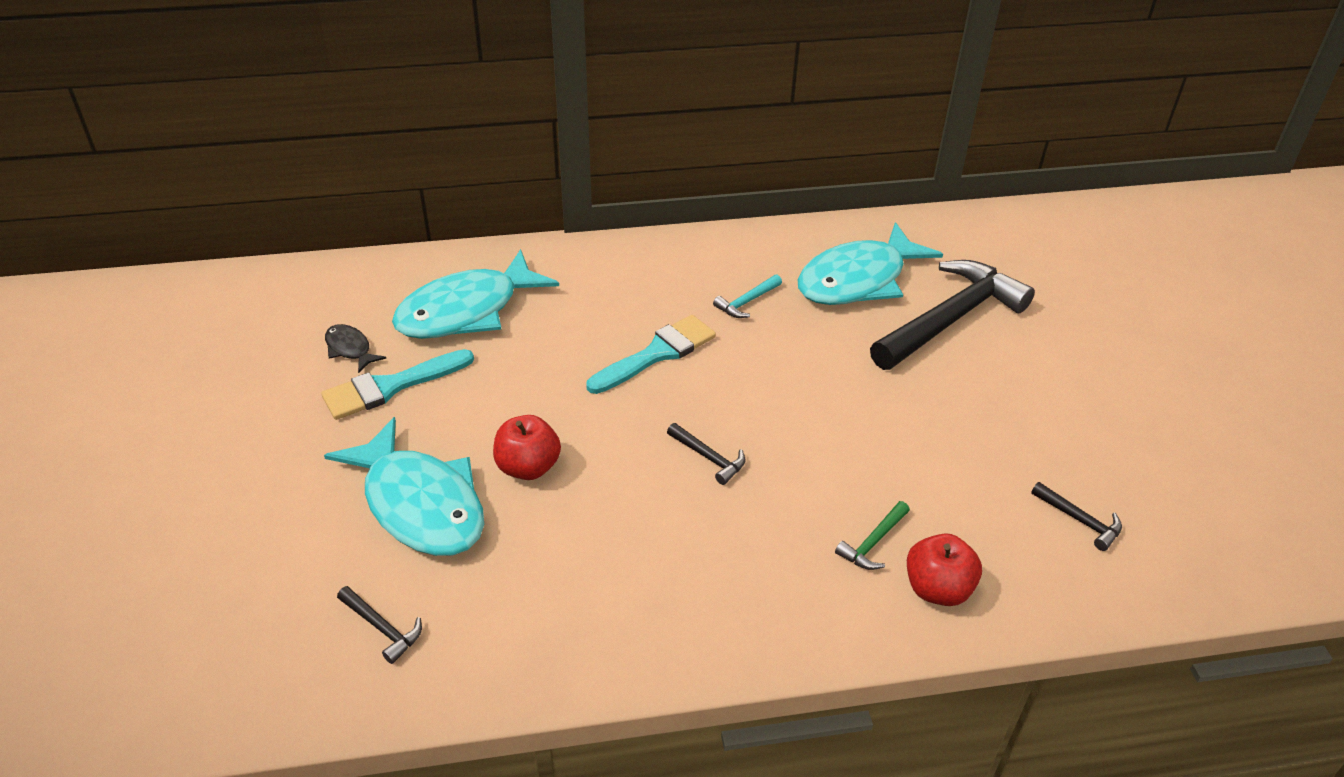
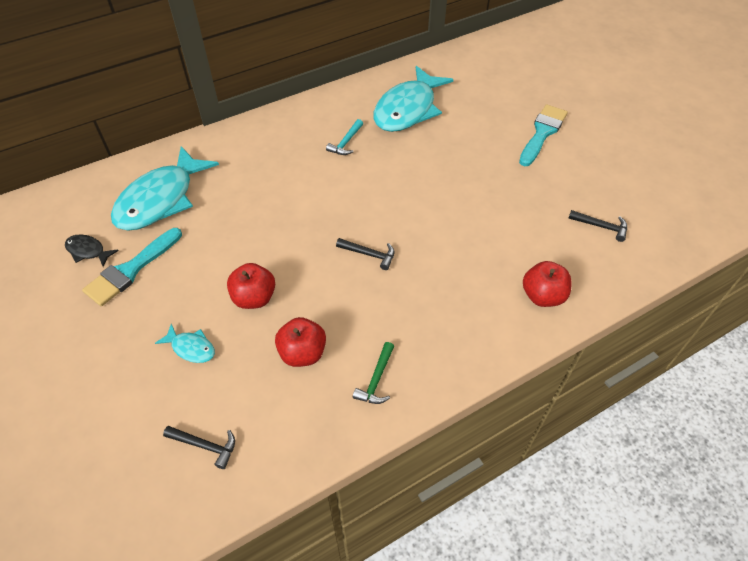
camera: 20 degrees left, 10 degrees up
(420, 504) = (191, 348): turquoise fish -> turquoise fish, size x0.43
(558, 556) = (302, 353): none -> red apple
(657, 354) = (304, 194): turquoise brush -> turquoise brush (542, 133)
(873, 543) = (493, 279): green hammer -> green hammer (376, 379)
(950, 319) = (473, 120): black hammer -> none

